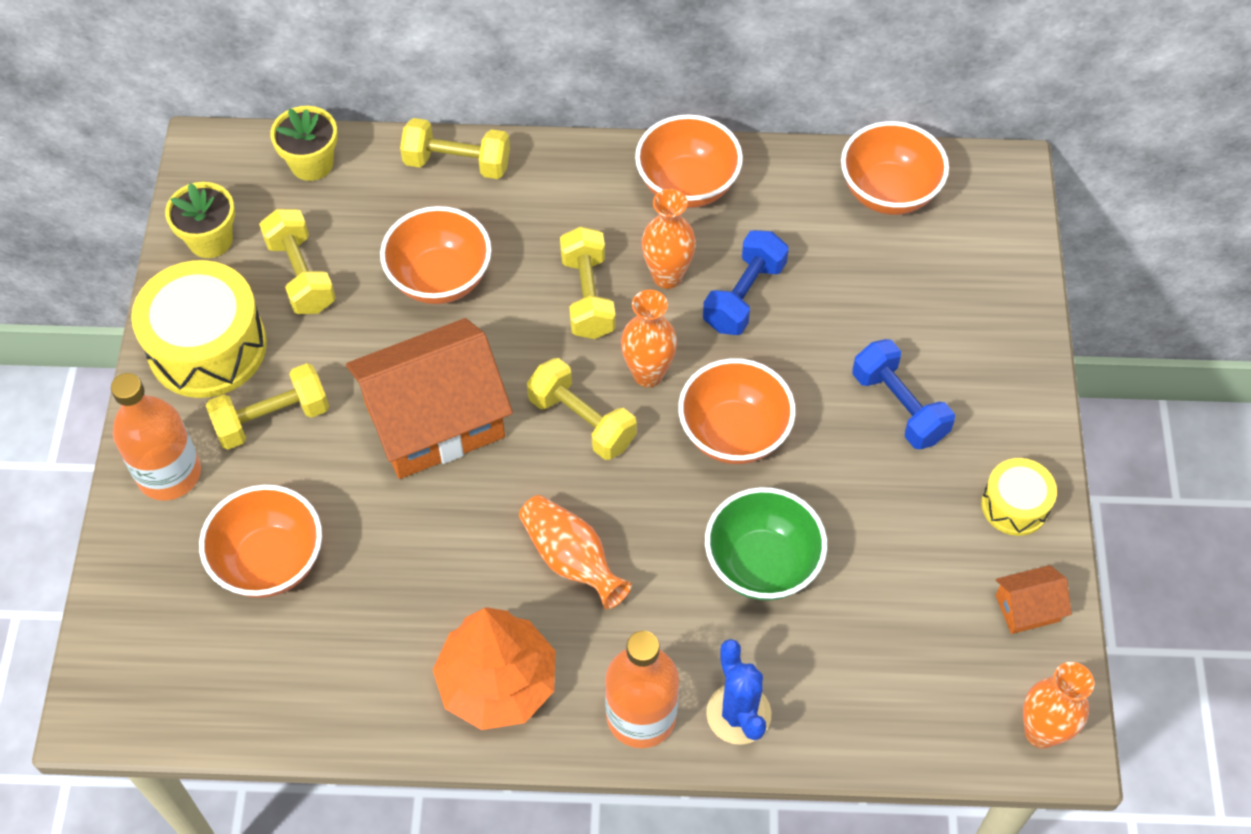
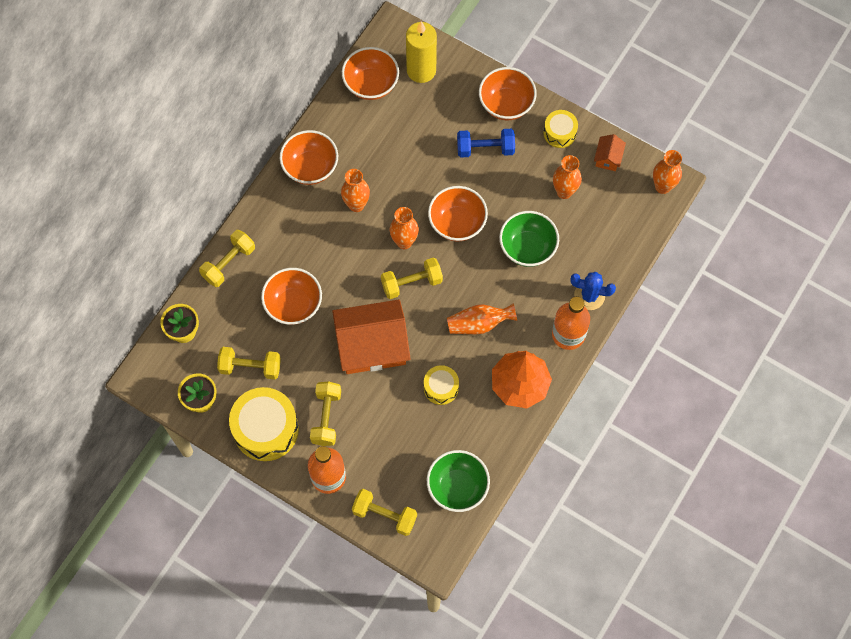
camera: 60 degrees left, 10 degrees up
(249, 679) = (457, 487): none -> green bowl
(270, 562) = (403, 452): orange bowl -> orange bowl (506, 104)
(419, 560) = (441, 388): none -> yellow drum
(435, 421) = (372, 346): orange house -> orange house turned 75 degrees clockwise
(587, 296) = (345, 245): yellow dumbbell -> yellow dumbbell (384, 515)
(744, 296) = (388, 178): blue dumbbell -> none
(909, 569) = (564, 191): none -> orange vase
(967, 246) = (421, 70): none -> yellow candle

